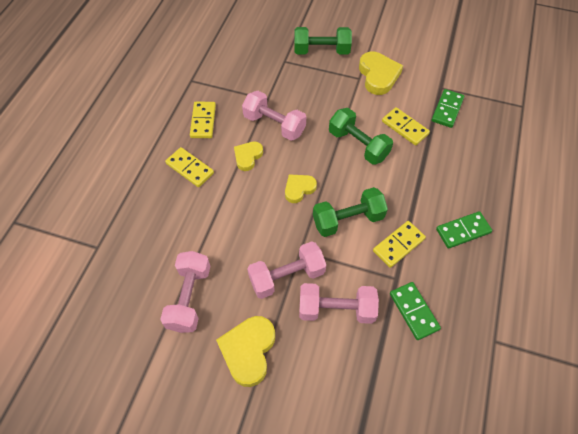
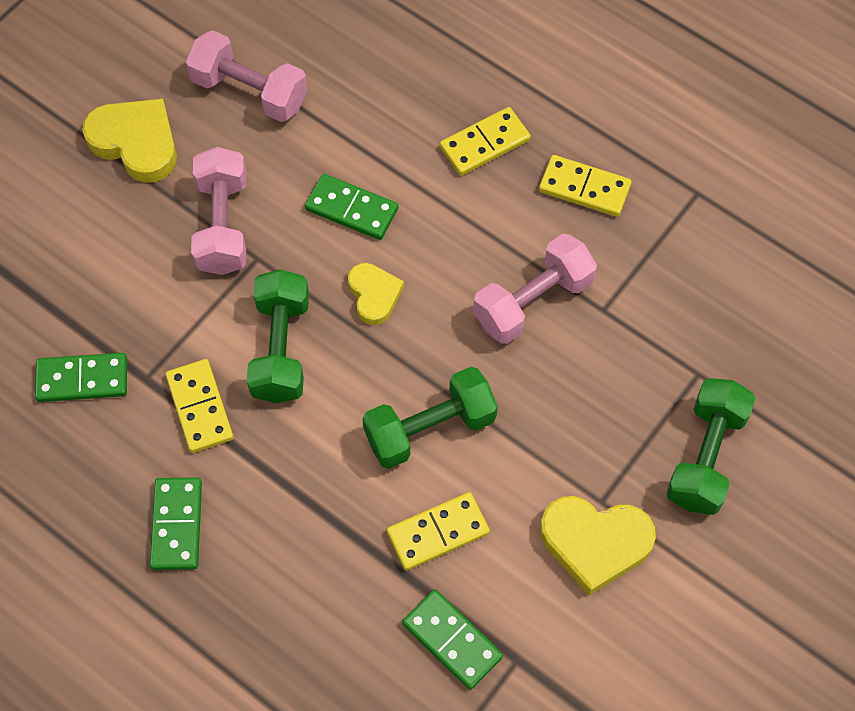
camera: 110 degrees right, 5 degrees up
(248, 157) = (475, 237): yellow heart -> none
(252, 216) = (352, 209): none -> green domino
(336, 309) = (139, 273): pink dumbbell -> none

